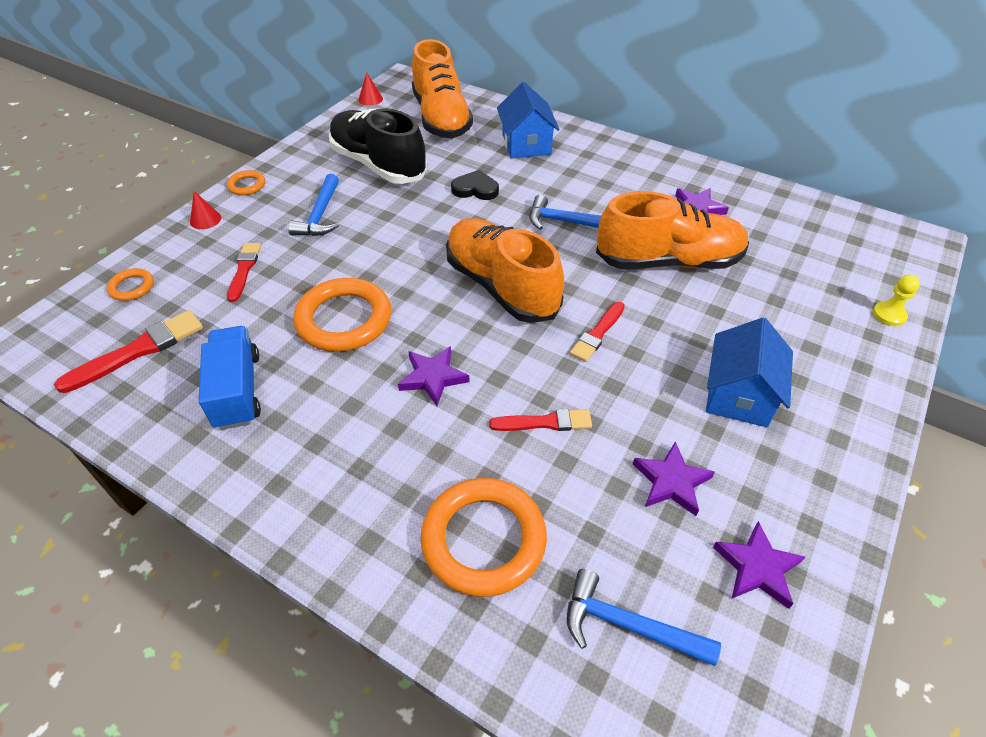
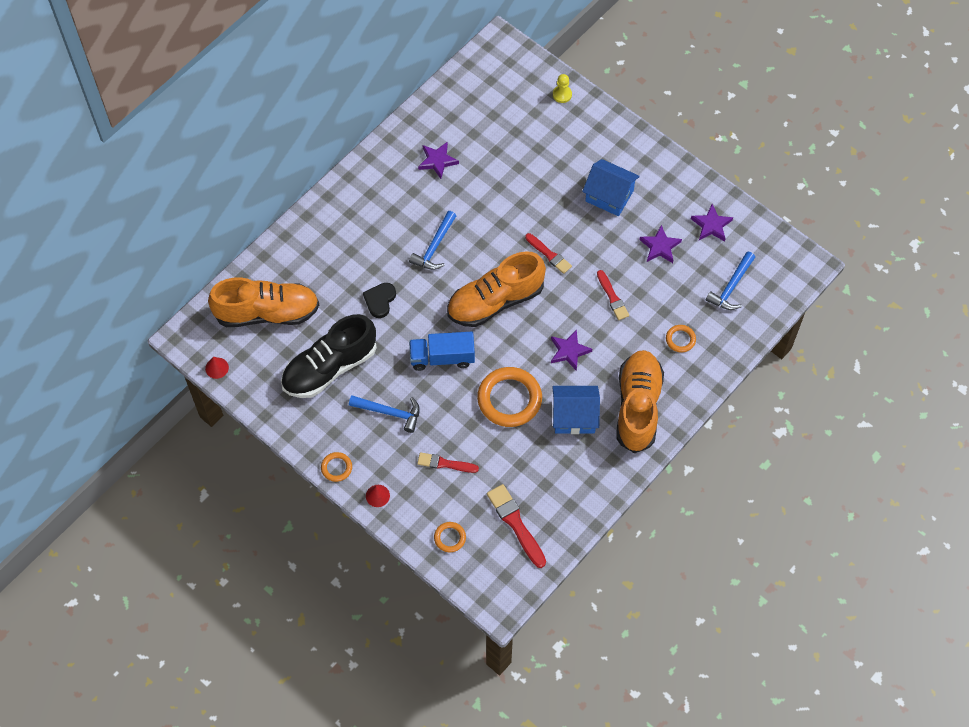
camera: 80 degrees left, 15 degrees up
(237, 390) = (561, 461): blue truck -> blue truck (442, 357)
(483, 539) = (680, 339): orange ring -> orange ring, size x0.48
(526, 144) = (325, 254): blue house -> blue house (574, 416)
(545, 422) = (612, 297): red brush -> red brush turned 150 degrees clockwise
(668, 261) = (490, 196): orange shoe -> orange shoe (638, 406)

